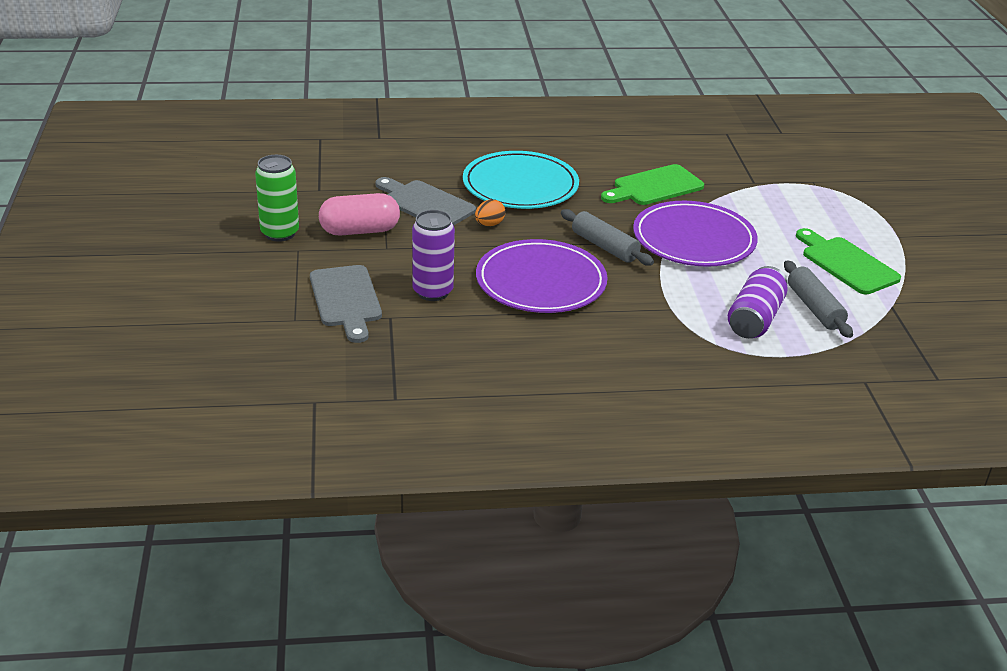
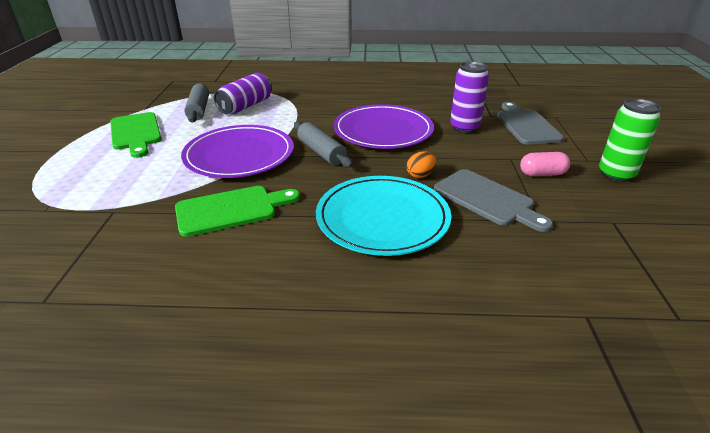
camera: 170 degrees left, 0 degrees up
(360, 231) = (542, 174): pink capsule -> pink capsule, size x0.65

